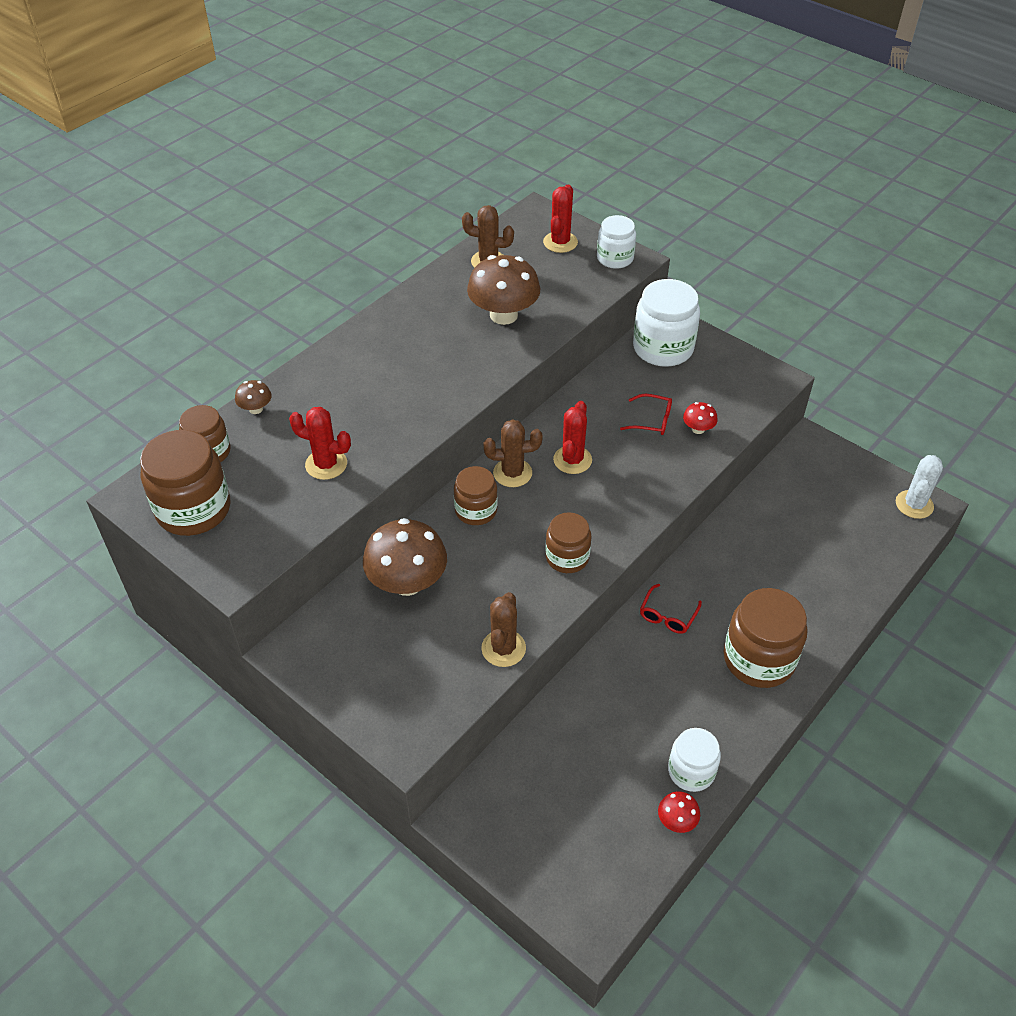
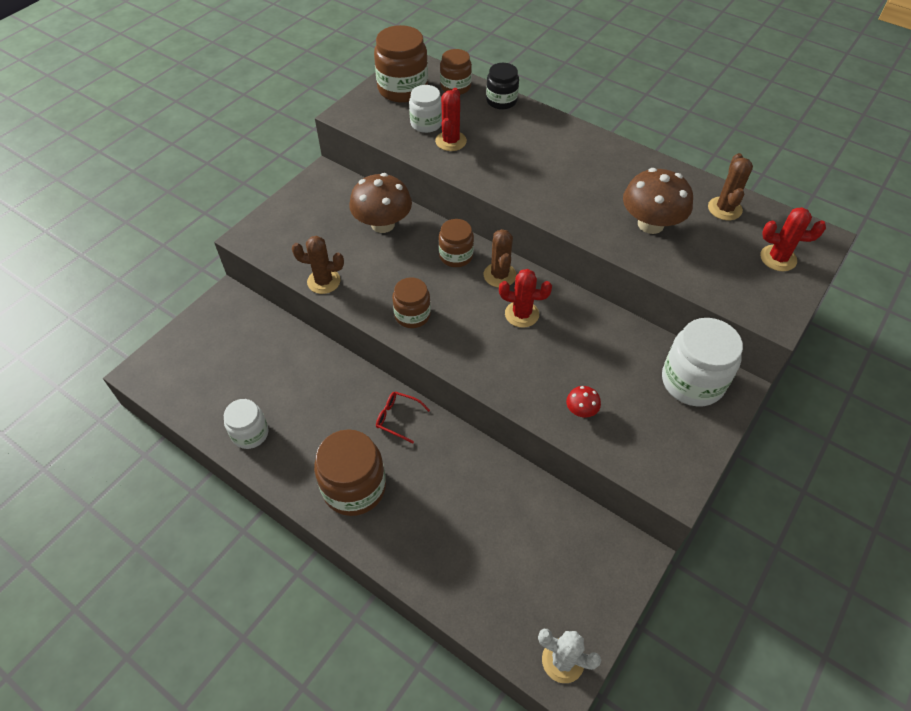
camera: 85 degrees right, 5 degrees up
(256, 409) = (501, 101): brown mushroom -> black jar
(615, 258) = (770, 302): white jar -> white jar (426, 123)
(651, 420) = (584, 372): red glasses -> none
(676, 821) = (210, 423): red mushroom -> none

